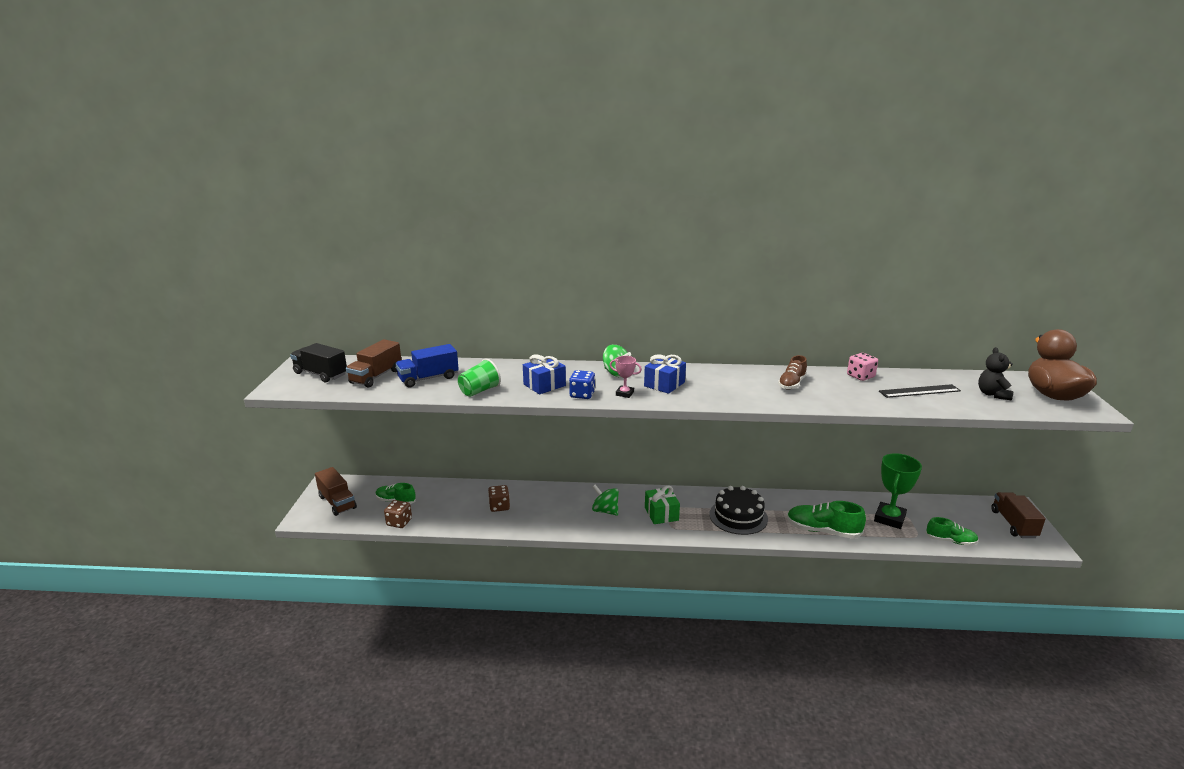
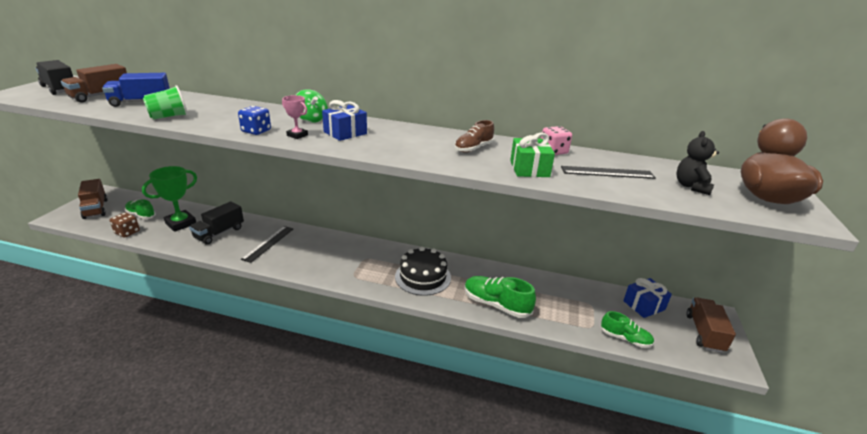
camera: 10 degrees right, 5 degrees up
(499, 506) = (219, 233): brown dice -> black truck
(544, 385) = (233, 119): blue gift -> blue gift (644, 305)
(560, 509) = (268, 243): none -> black ruler
(605, 511) = (306, 251): green spinning top -> none
(661, 514) = (353, 262): green gift -> green gift (529, 169)
(889, 518) = (572, 304): green trophy -> green trophy (181, 223)

